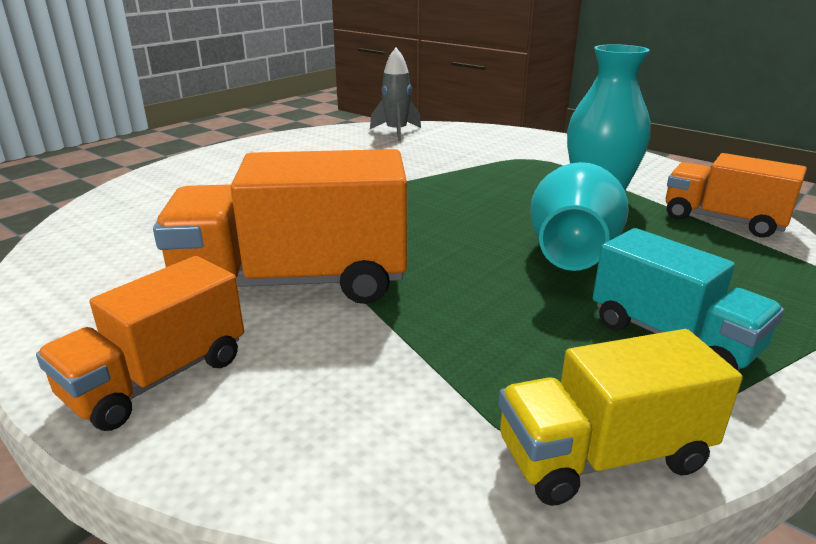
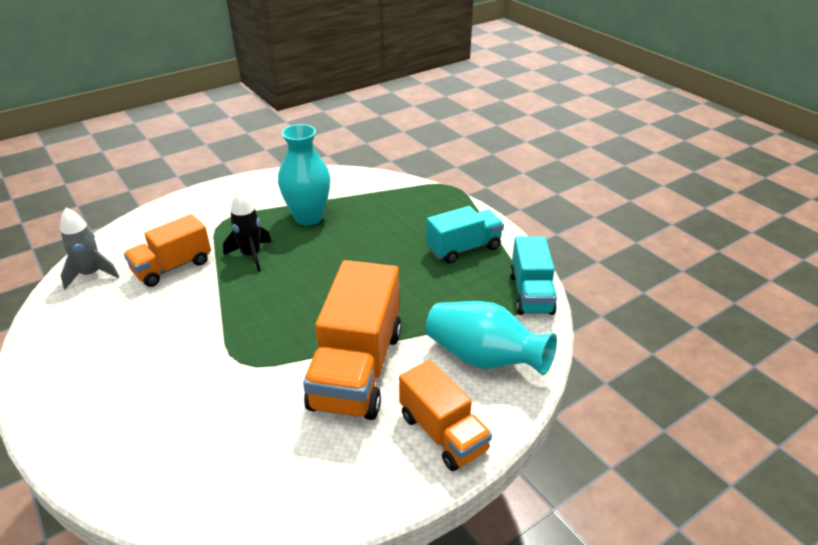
camera: 75 degrees left, 10 degrees up
(483, 183) = (251, 255): none -> black rocket
(572, 253) = (374, 250): turquoise vase -> turquoise vase (483, 358)
(602, 456) = (531, 293): yellow truck -> turquoise truck
(723, 220) = (363, 188): orange truck -> orange truck (172, 267)

